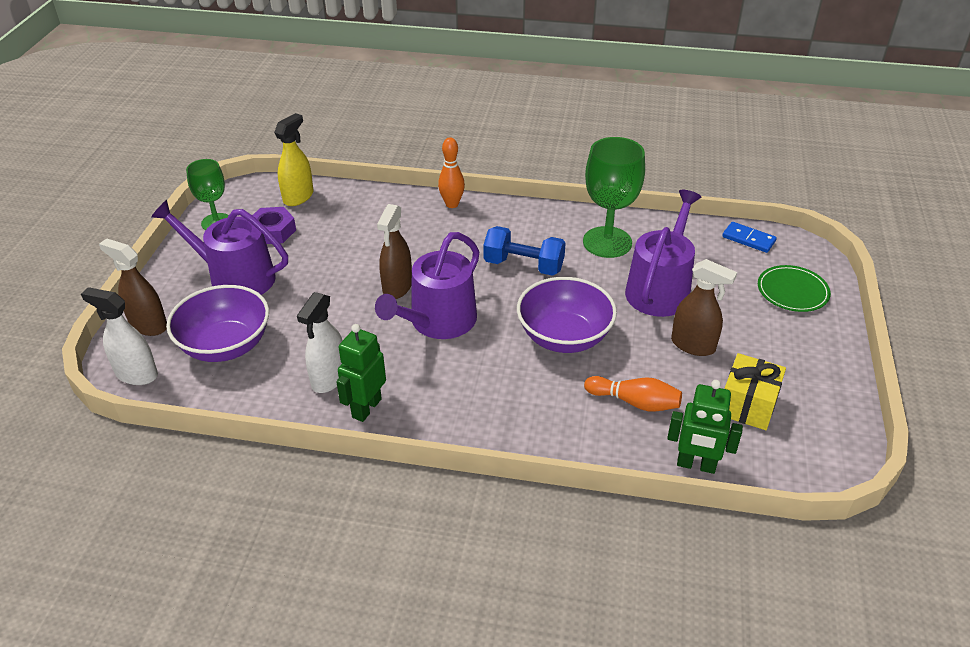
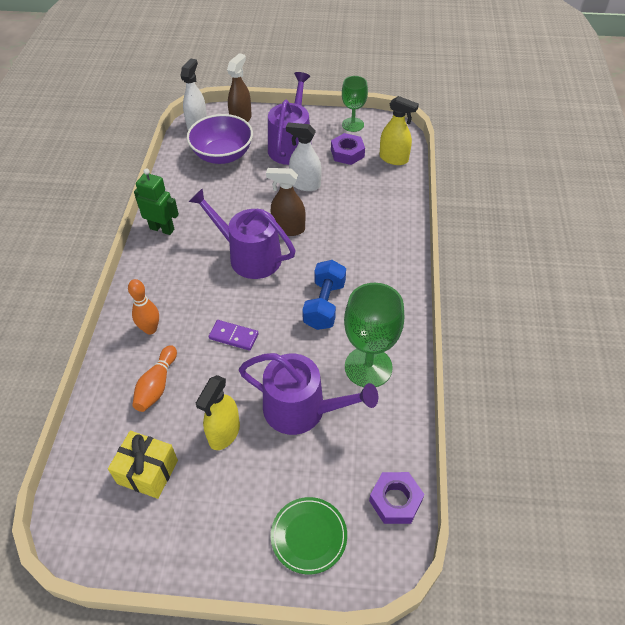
camera: 85 degrees right, 10 degrees up
(329, 378) = (190, 207): white spray bottle -> white spray bottle (305, 184)
(452, 204) = (405, 250): orange bowling pin -> orange bowling pin (150, 329)
(564, 337) = (233, 336): purple bowl -> purple domino
(693, 345) = (224, 433): brown spray bottle -> yellow spray bottle
(696, 465) = (86, 426): green robot -> none
(748, 239) = (395, 500): blue domino -> purple nut

